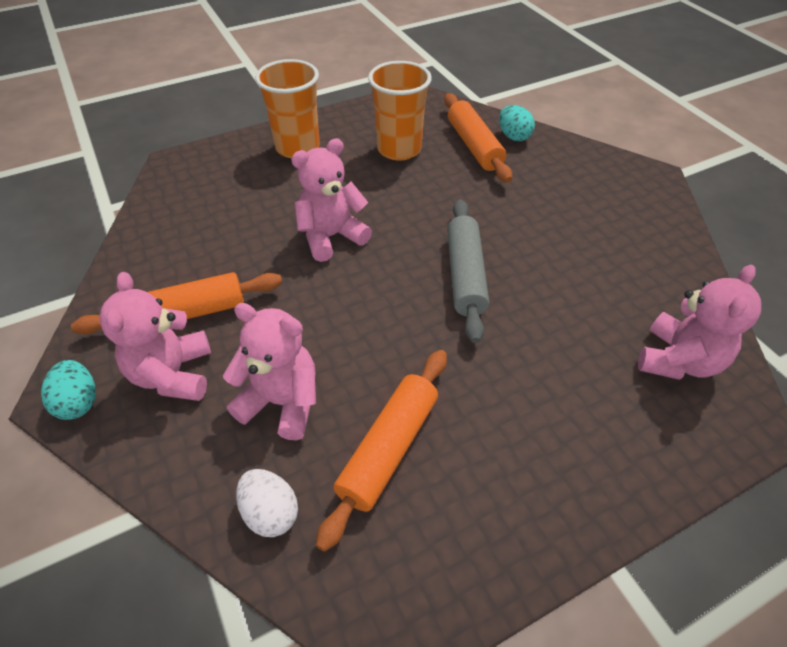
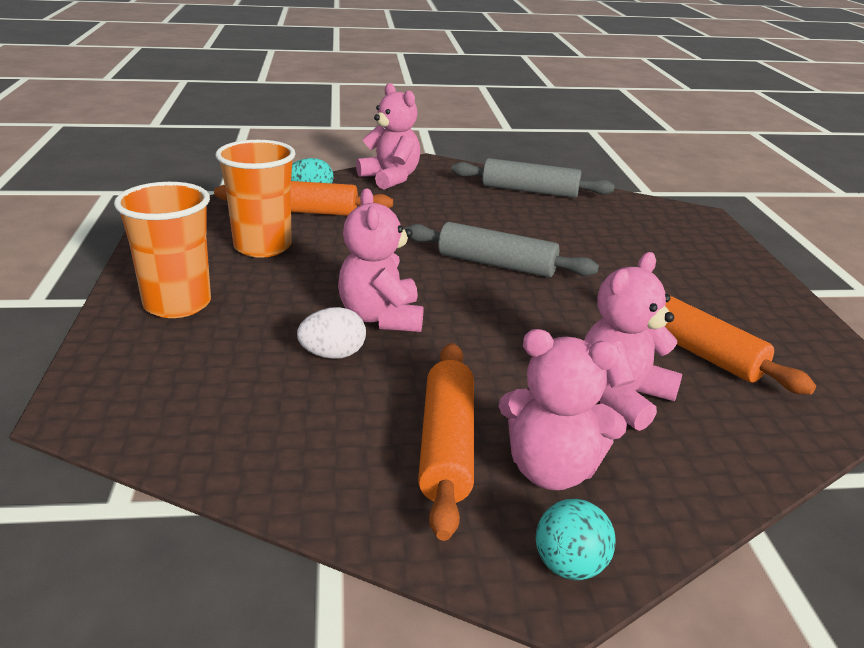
camera: 70 degrees left, 20 degrees down
(79, 402) = (570, 566): turquoise egg -> turquoise ball
(270, 512) = (759, 429): white egg -> white egg (333, 355)
(659, 259) = (529, 191): none -> grey rolling pin
(678, 360) = (636, 217): pink teddy bear -> pink teddy bear (390, 178)

